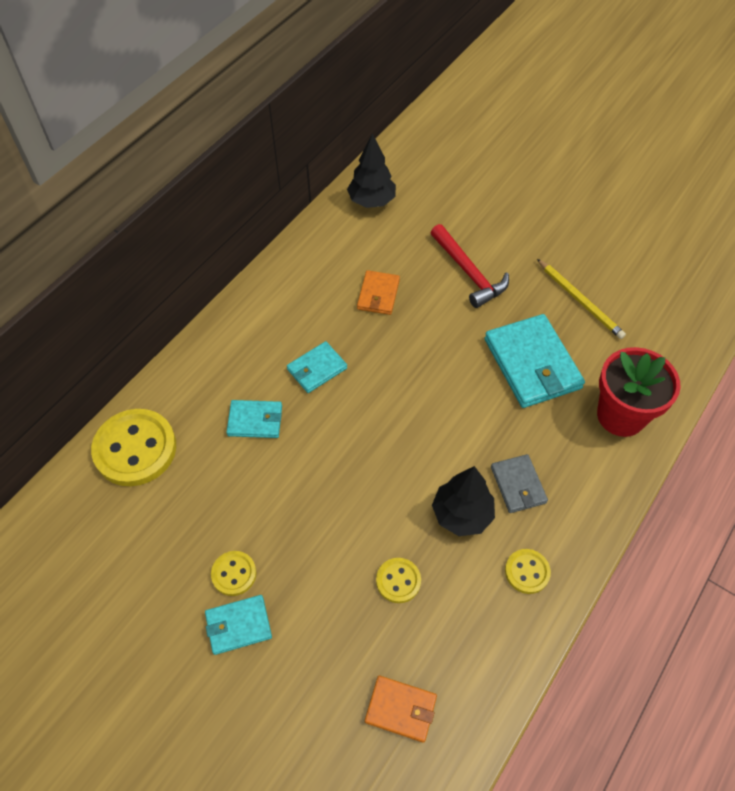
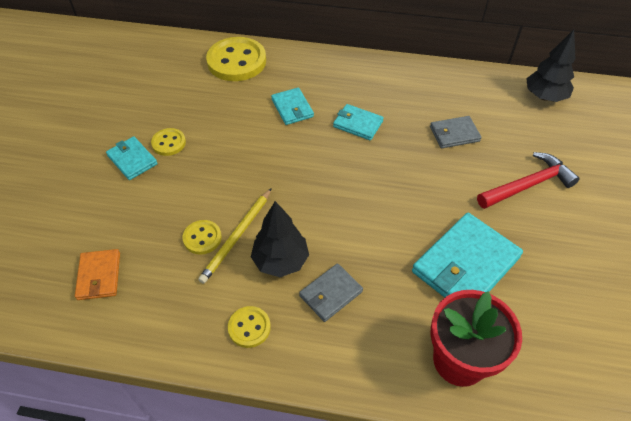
camera: 65 degrees right, 5 degrees down
(378, 294) = (454, 134): orange wallet -> grey wallet
(469, 272) = (528, 185): red hammer -> red hammer turned 150 degrees counterclockwise
(580, 300) = (570, 282): yellow pencil -> yellow pencil (237, 236)

